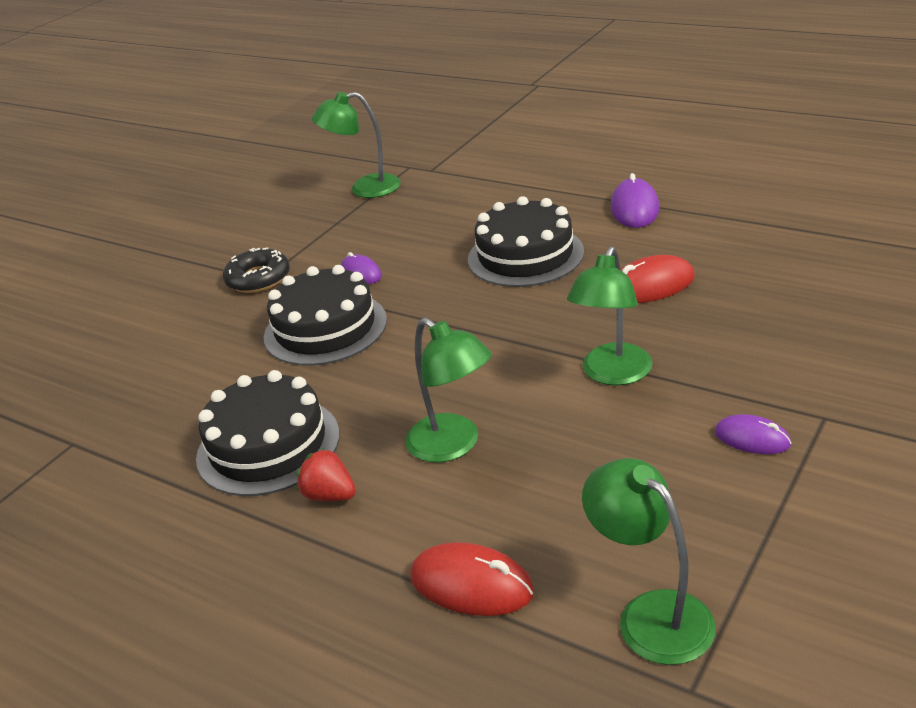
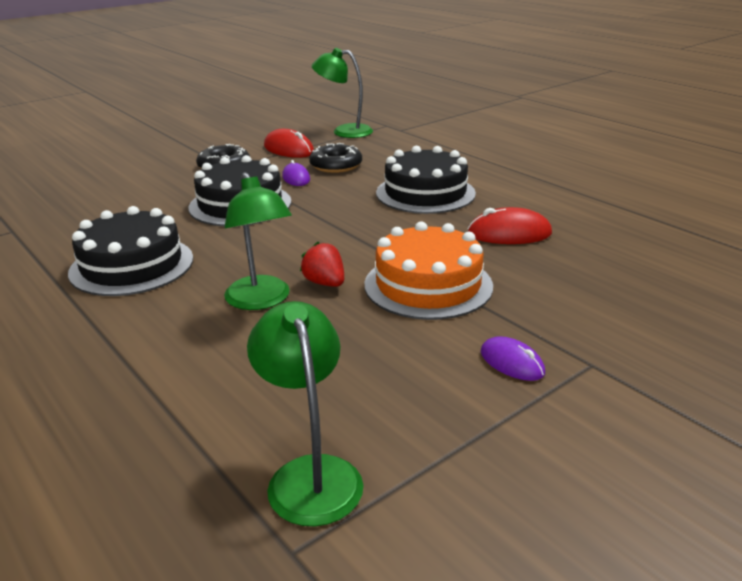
camera: 15 degrees right, 5 degrees down
(330, 495) = (142, 308): red strawberry -> red strawberry (325, 283)
(394, 242) = (336, 165): none -> black donut
(471, 584) = (185, 402): red mouse -> red mouse (289, 149)
(612, 374) = (428, 285): green lamp -> orange cake
(634, 208) = (536, 182): purple mouse -> none

